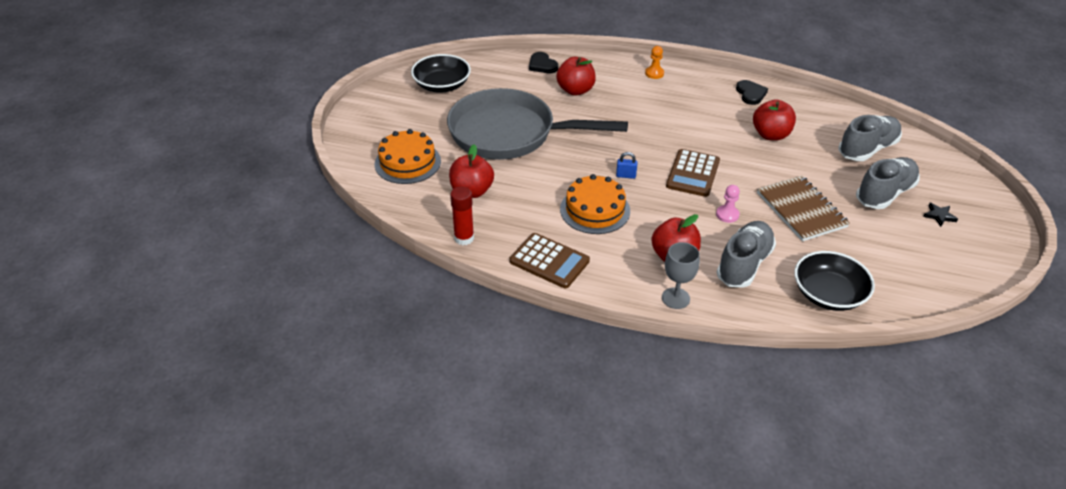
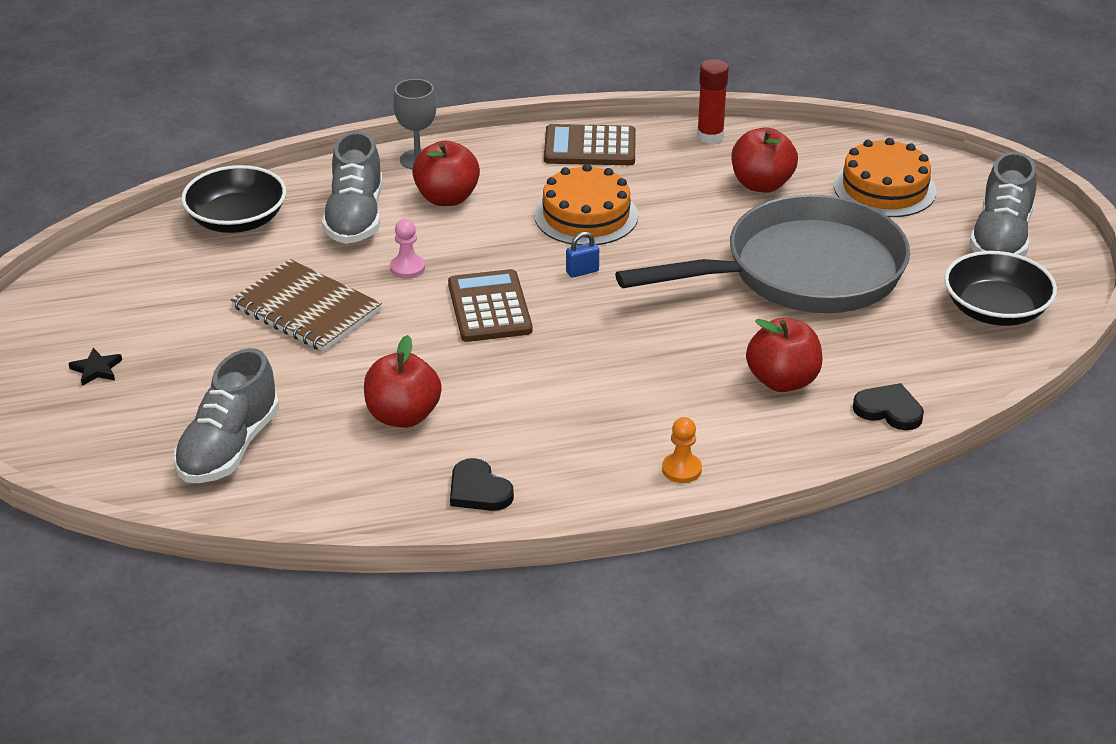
camera: 150 degrees right, 5 degrees down
(884, 194) = (186, 376): grey shoe -> grey shoe (1000, 238)

